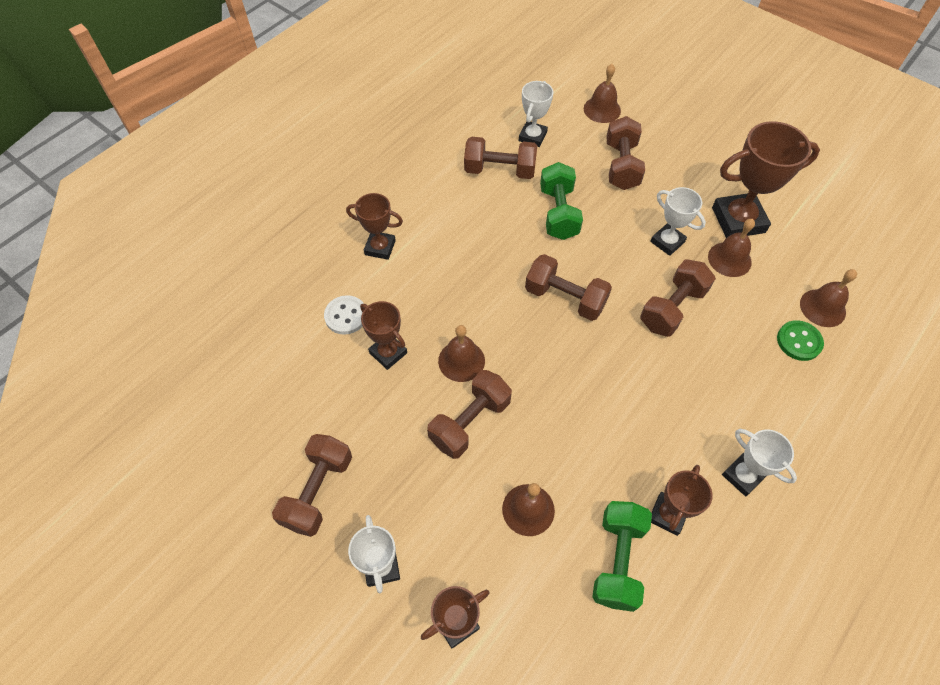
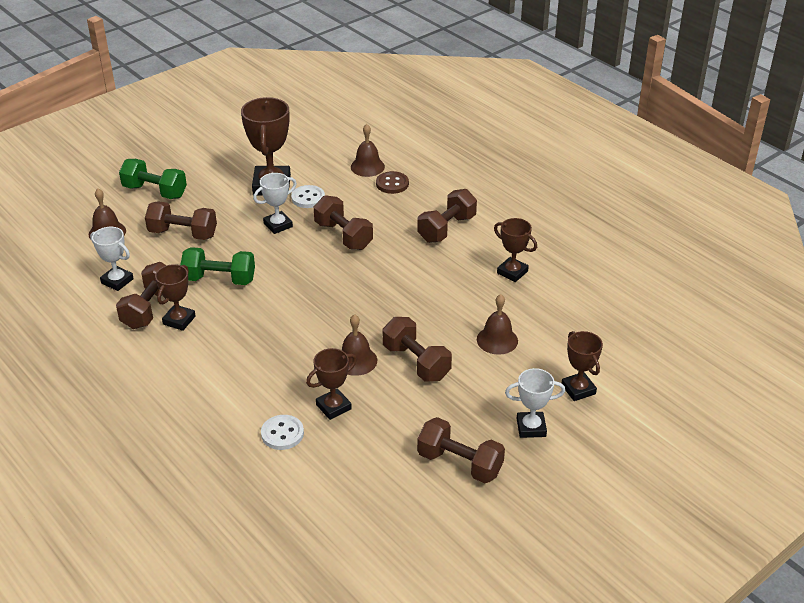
camera: 80 degrees left, 20 degrees down
(380, 247) = (208, 402): brown trophy -> brown trophy (179, 320)
(565, 298) = (313, 290): brown dumbbell -> brown dumbbell (446, 229)
(617, 560) = (541, 302): green dumbbell -> green dumbbell (155, 191)
(729, 259) = (308, 198): brown bell -> white button
(742, 476) = (490, 233): white trophy -> none
(799, 341) = (392, 184): green button -> brown button

